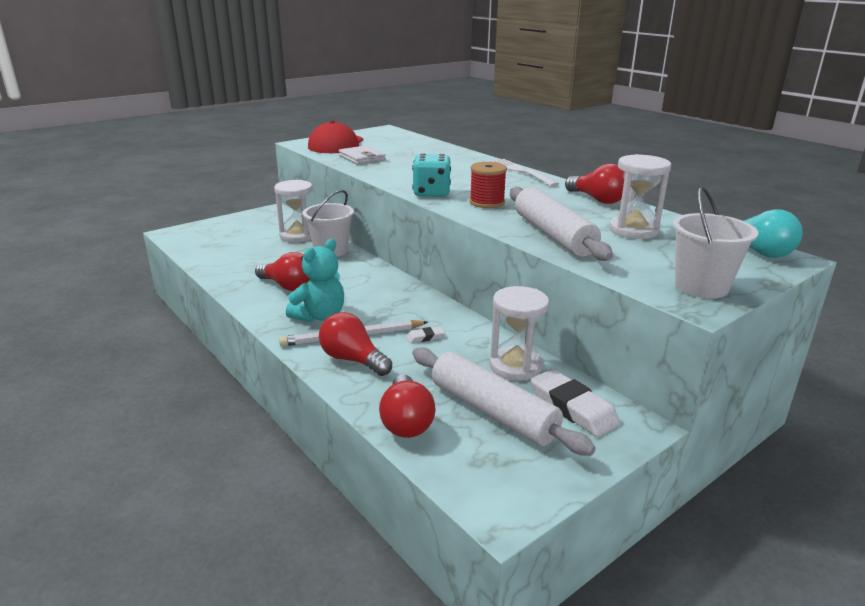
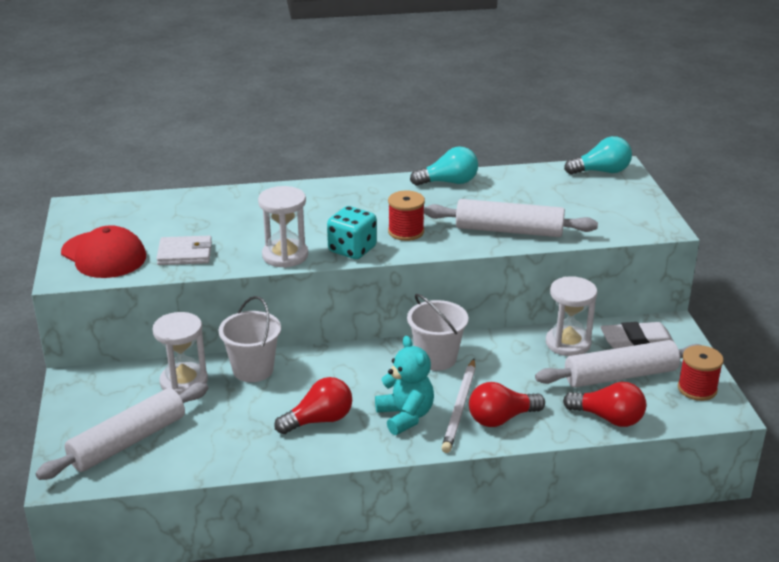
camera: 60 degrees left, 5 degrees up
(220, 238) = (128, 441): none -> white rolling pin
(425, 337) = (492, 370): white eraser -> none
(521, 172) = (337, 186): white fork -> none
(526, 475) = (697, 389): none -> red spool
(597, 200) = (449, 182): red light bulb -> turquoise light bulb
(633, 230) = (528, 196): white hourglass -> white hourglass (285, 255)
(701, 286) = (640, 215): white bucket -> white bucket (436, 358)

